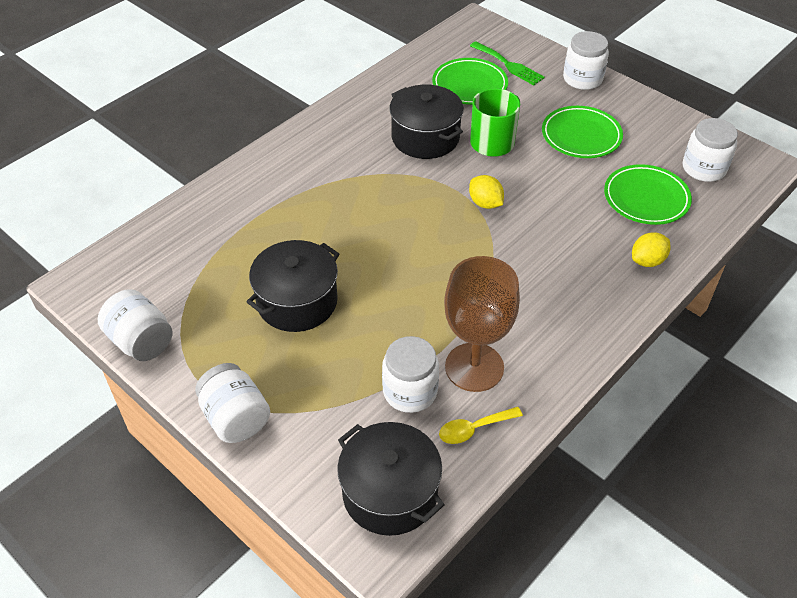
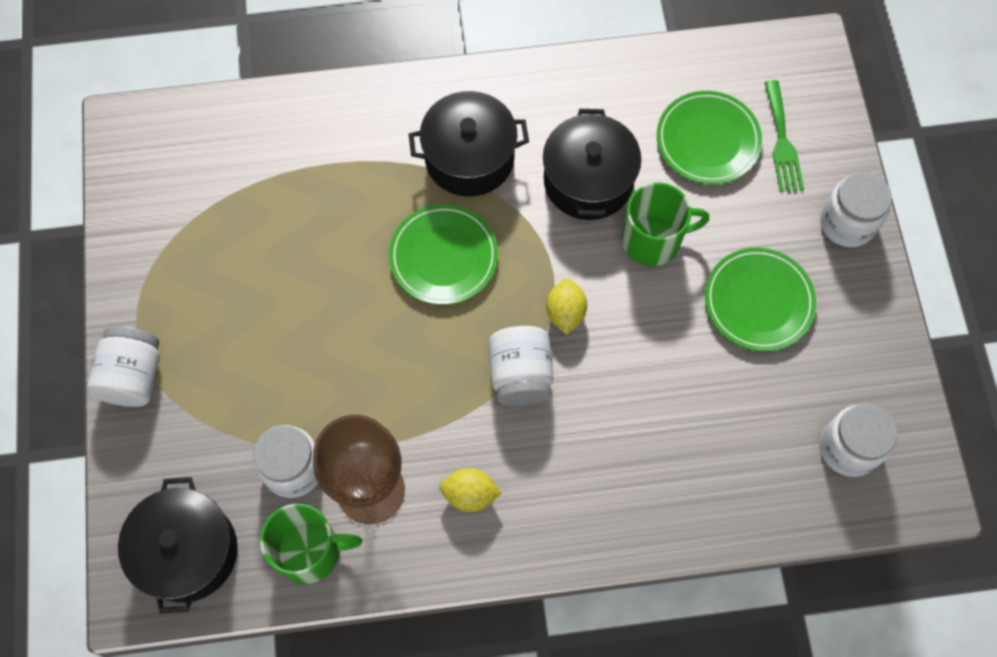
camera: 40 degrees right, 20 degrees up
(141, 341) = (125, 234): white jar -> white jar (520, 375)
(297, 301) = (285, 293): black pot -> black pot (469, 158)
(474, 429) = (310, 551): yellow spoon -> green mug
(646, 198) = (740, 435): green plate -> green plate (443, 257)
(647, 261) = (655, 510): yellow lemon -> yellow lemon (470, 494)

